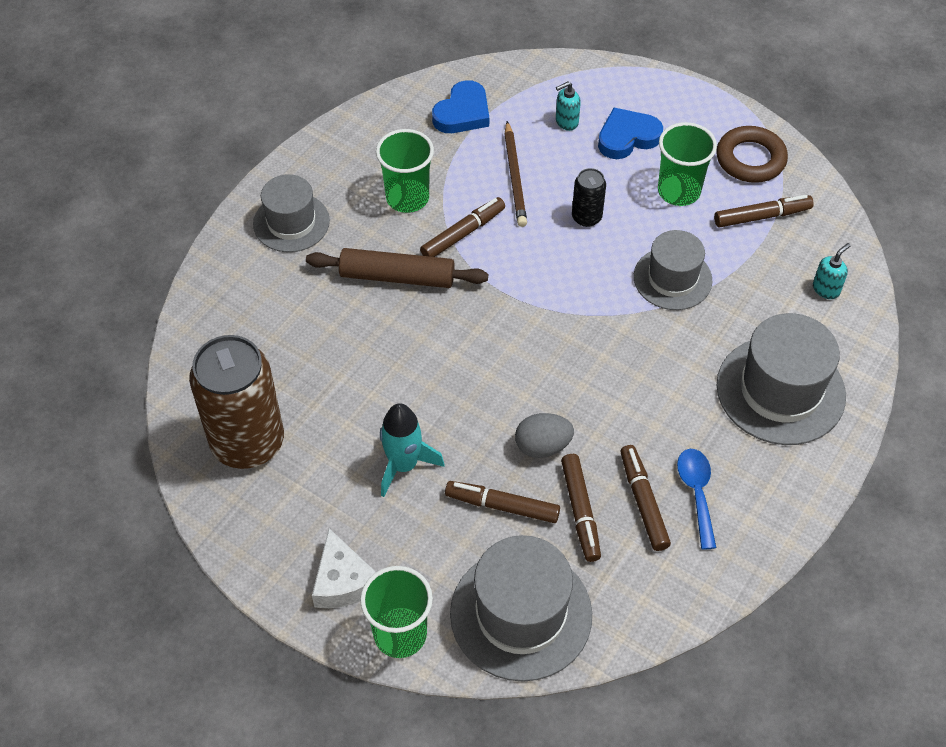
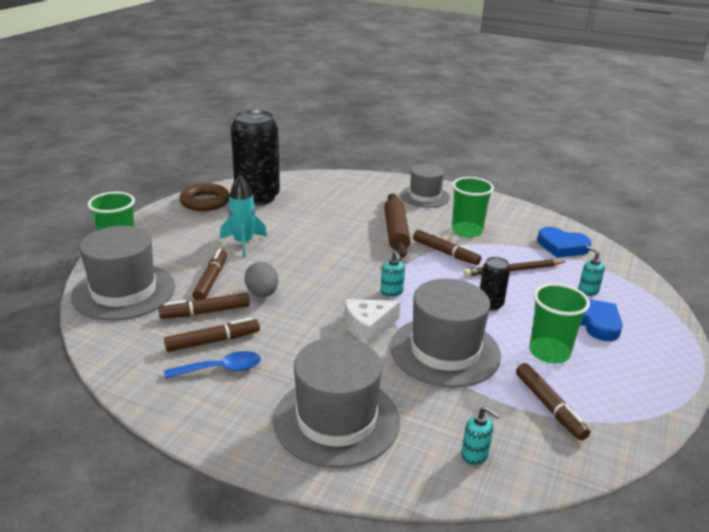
camera: 80 degrees right, 25 degrees down
(248, 442) = (257, 197): brown can -> black can
(343, 581) = (160, 230): white cheese -> white cheese (368, 326)
(551, 307) = (391, 292): none -> turquoise soap dispenser
(672, 278) = (445, 351): grey hat -> grey hat, size x1.55
(750, 159) = (621, 398): brown ring -> brown ring (205, 202)

